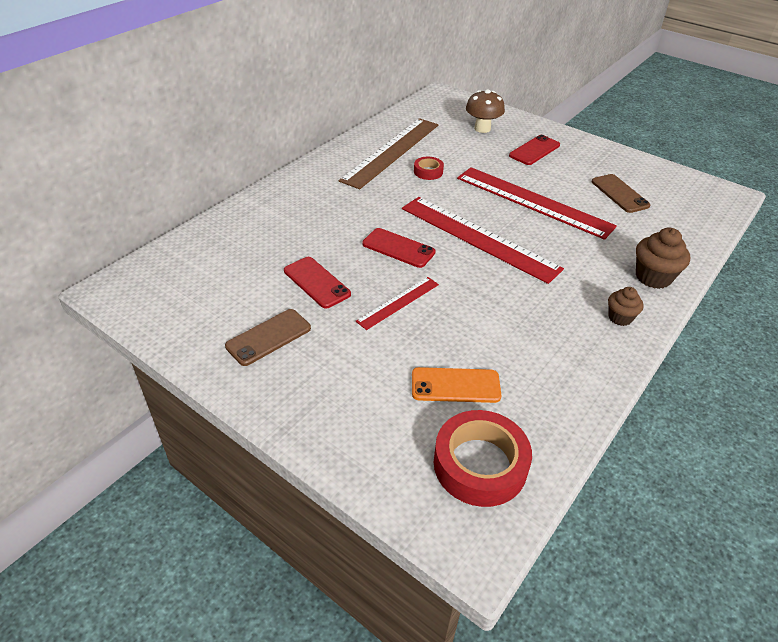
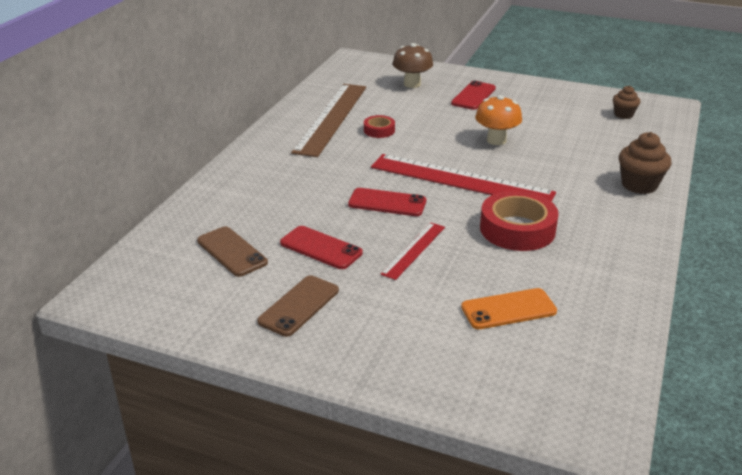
camera: 15 degrees left, 10 degrees down
(480, 464) = (567, 369): red tape -> red tape (517, 229)
(533, 201) = (496, 140): red ruler -> orange mushroom
(619, 193) = (573, 121): brown phone -> brown phone (232, 252)
(620, 317) = (627, 223): brown cupcake -> brown cupcake (623, 115)

